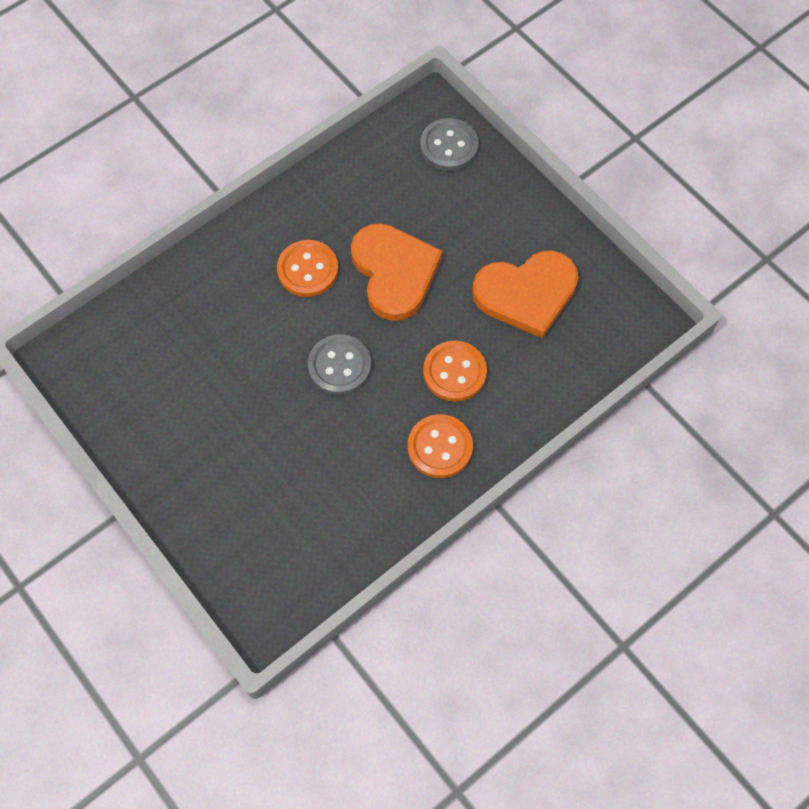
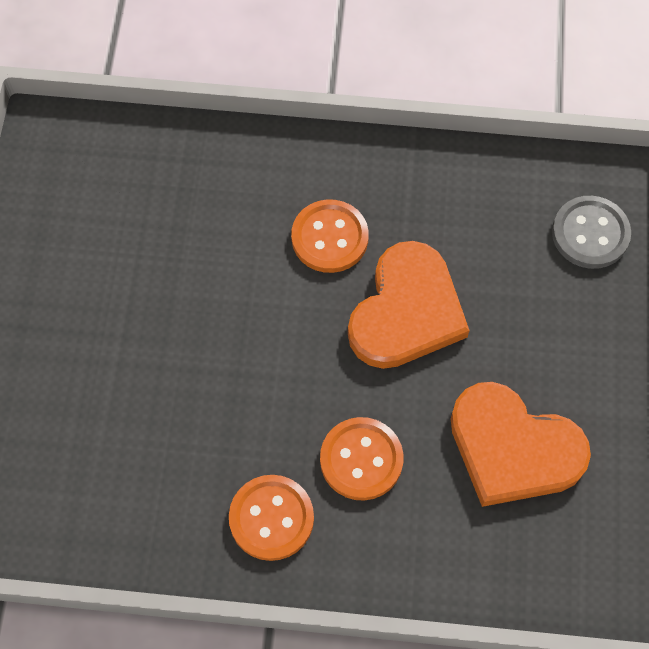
camera: 45 degrees right, 0 degrees up
(339, 366) = (263, 354): grey button -> none

